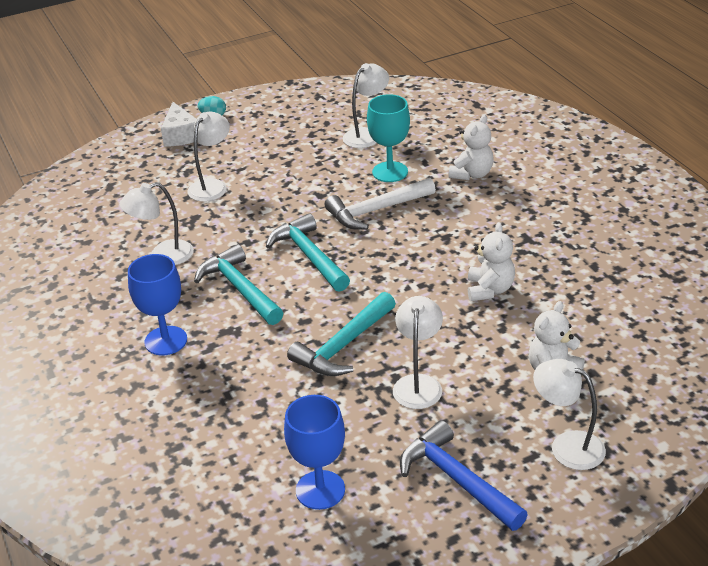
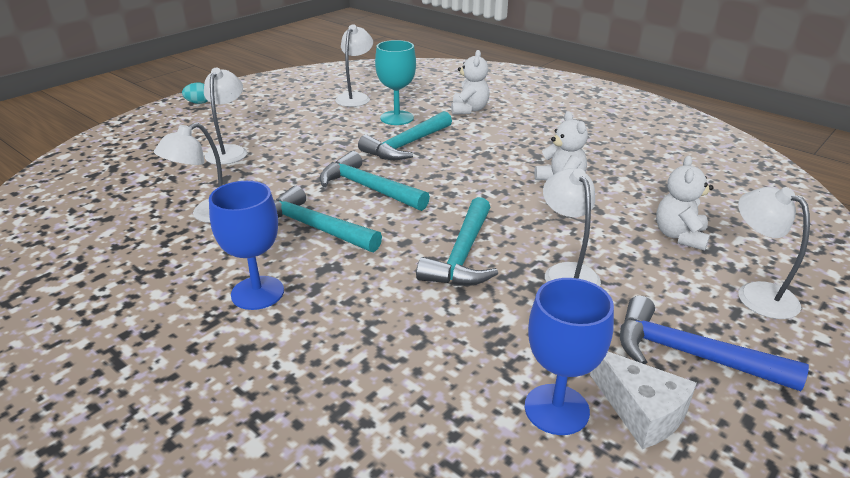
camera: 25 degrees left, 5 degrees down
(180, 135) = (173, 120): white cheese -> white cheese (641, 411)
(376, 210) = (407, 145): white hammer -> turquoise hammer
(567, 445) = (756, 294): white lamp -> white lamp turned 45 degrees clockwise

